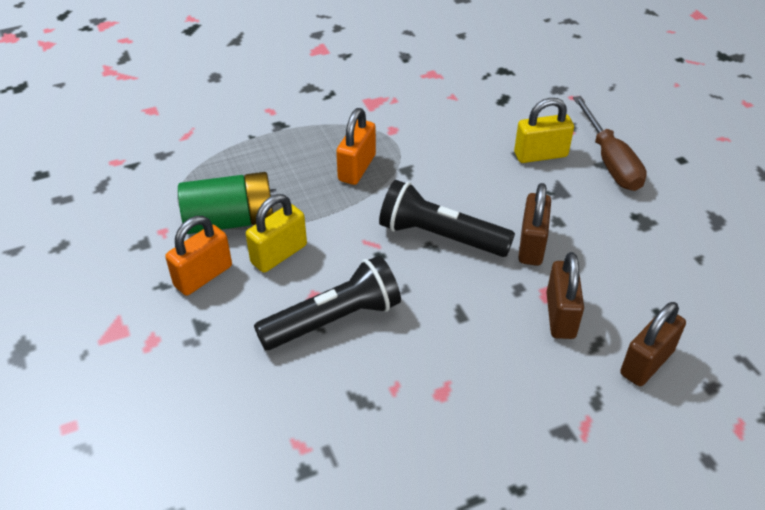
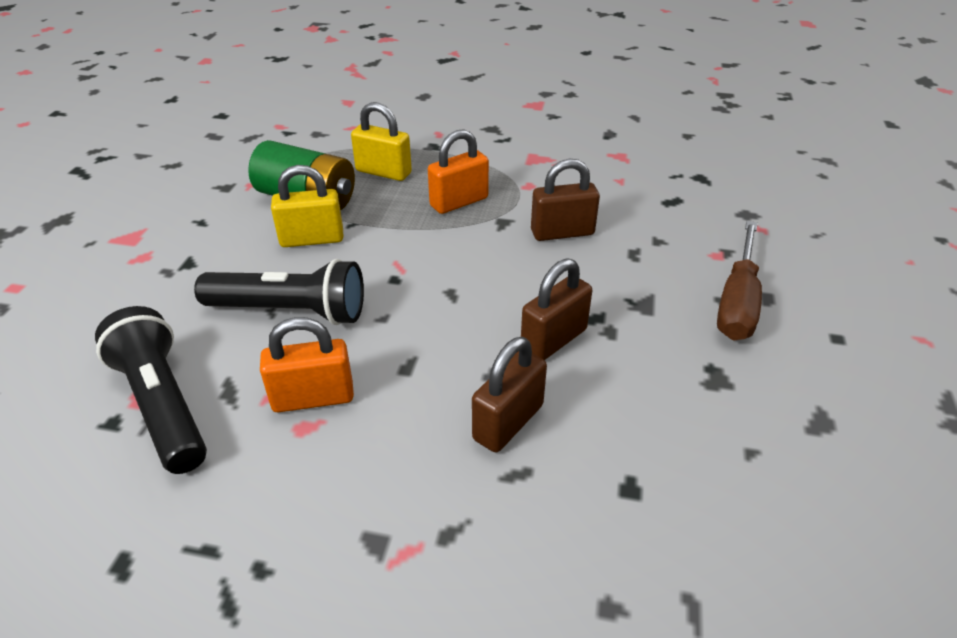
camera: 35 degrees right, 5 degrees down
(203, 276) = (236, 228): orange padlock -> orange padlock (313, 398)
(440, 236) = (469, 289): black flashlight -> black flashlight (163, 405)
(540, 155) = (659, 263): yellow padlock -> yellow padlock (383, 172)
(646, 363) = (554, 528): brown padlock -> brown padlock (562, 232)

